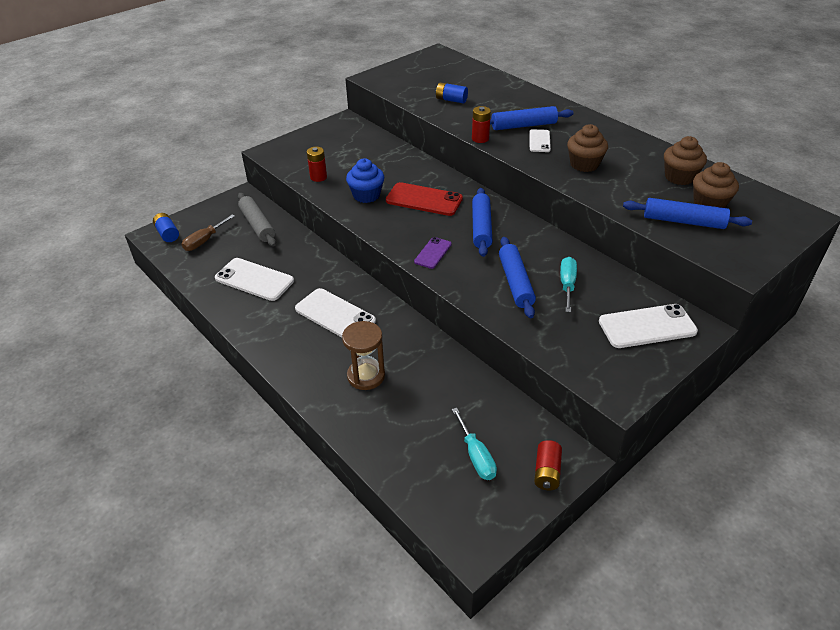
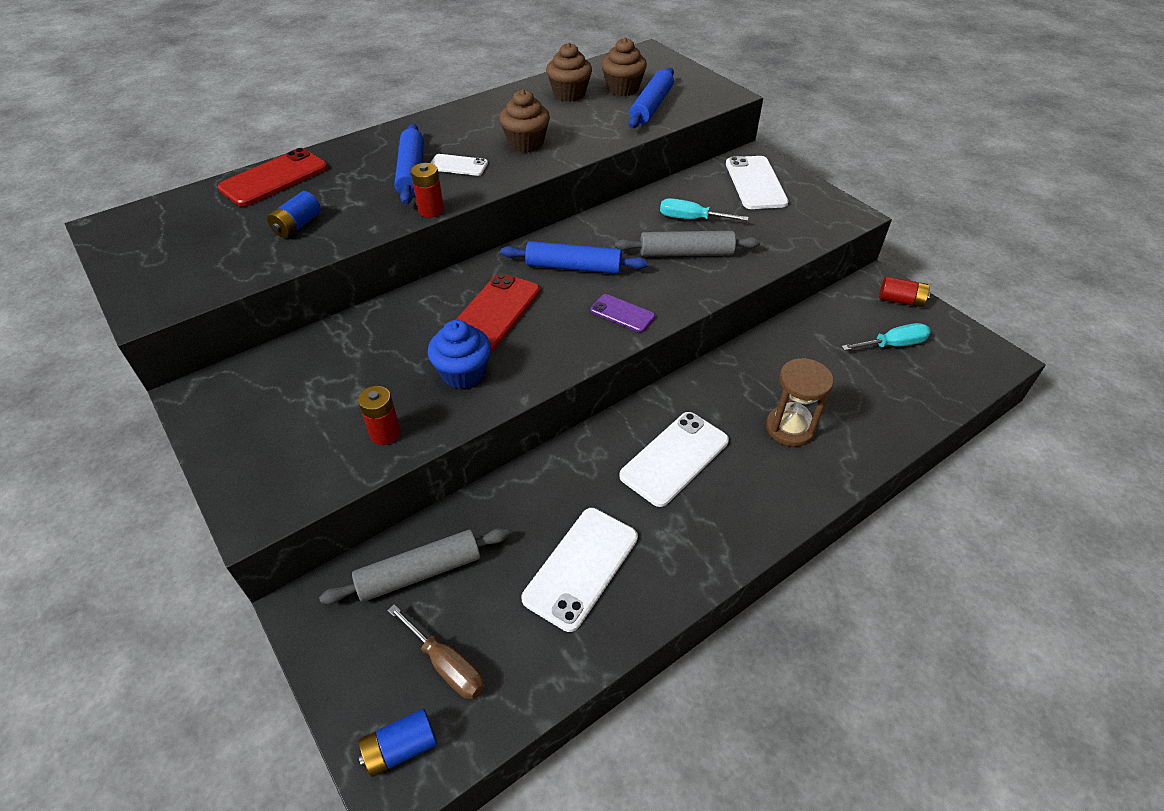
camera: 85 degrees left, 5 degrees up
(498, 84) = (274, 178): none -> red phone
(515, 282) = (686, 253): blue rolling pin -> grey rolling pin

